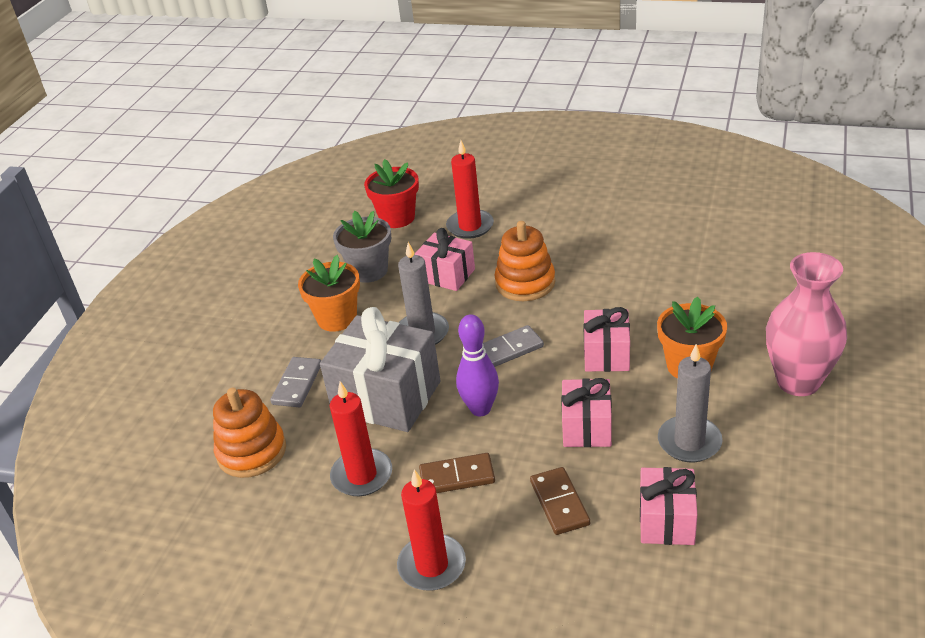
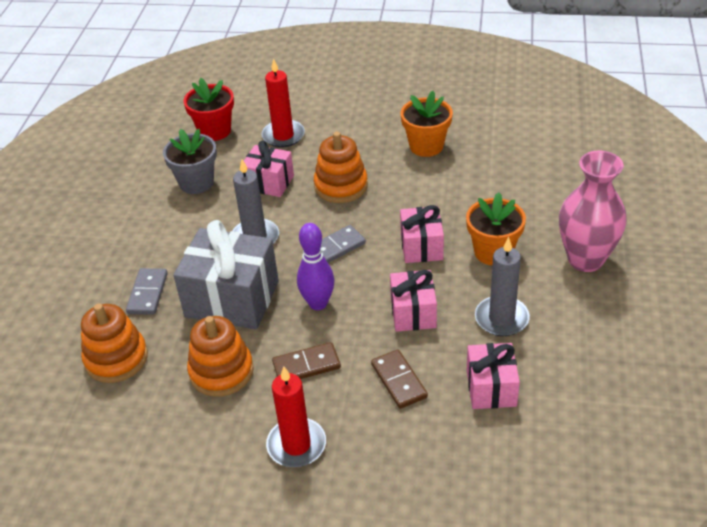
camera: 10 degrees left, 5 degrees up
(337, 318) = (174, 229): orange flower pot -> orange flower pot (426, 146)
(362, 475) = (221, 371): red candle -> orange stacking toy

